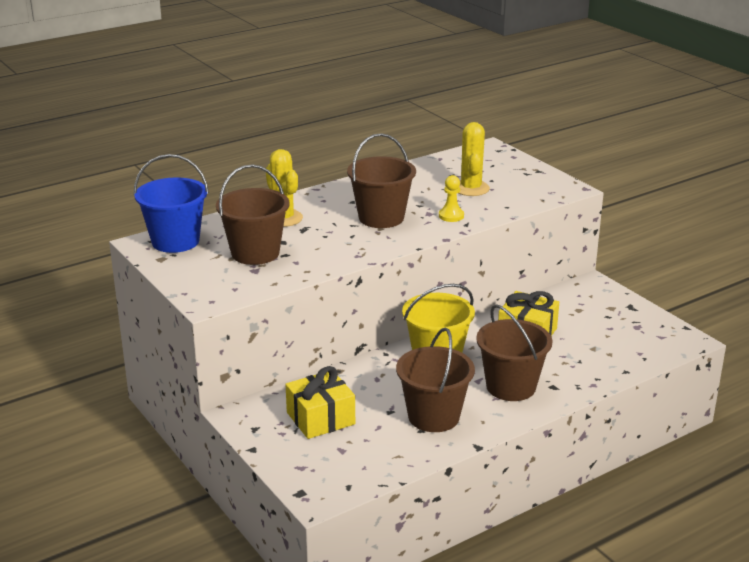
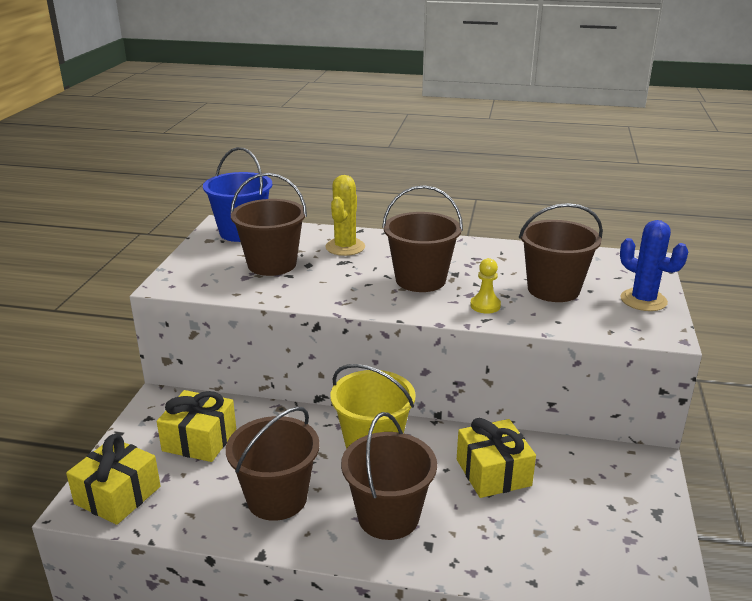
camera: 45 degrees right, 0 degrees up
(330, 477) = (117, 495): none -> yellow gift
(471, 188) = (553, 289): yellow cactus -> brown bucket
(529, 174) = (643, 300): none -> blue cactus

